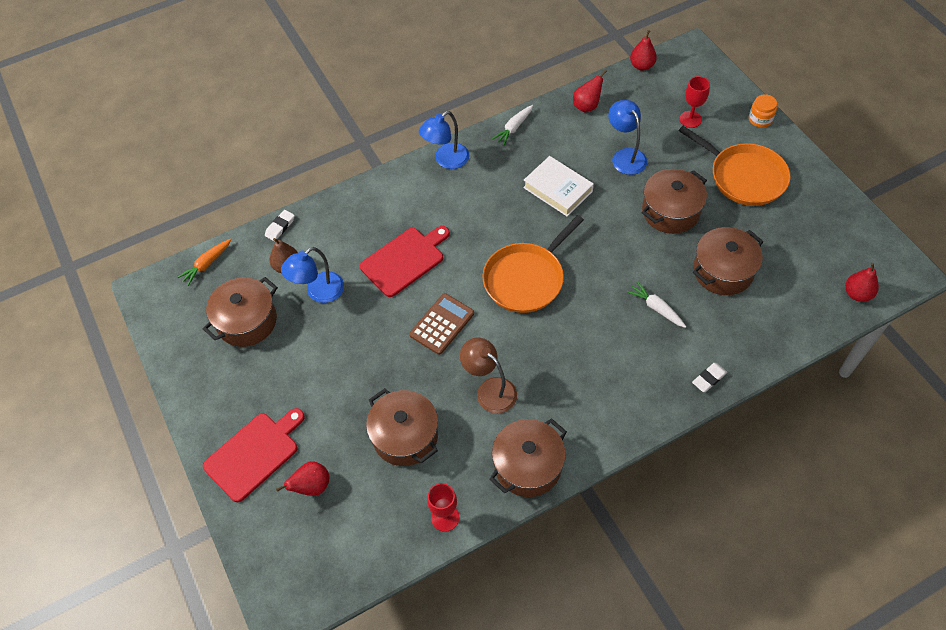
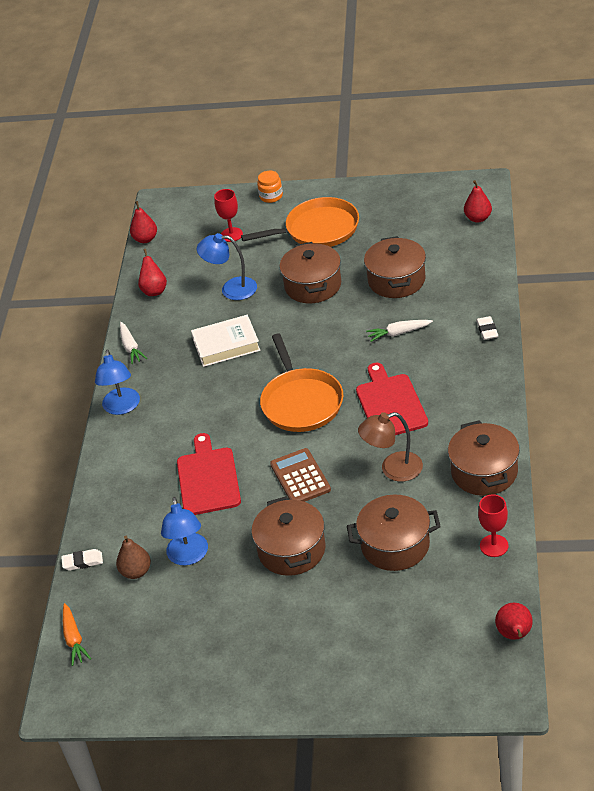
camera: 55 degrees left, 15 degrees down
(247, 321) = (173, 626): brown pot -> brown pot (291, 550)
(254, 454) = (329, 667): red cutting board -> red cutting board (390, 404)
(280, 227) = (82, 562): white eraser -> white eraser turned 75 degrees counterclockwise
(312, 486) = (396, 633): red pear -> red pear (514, 635)

